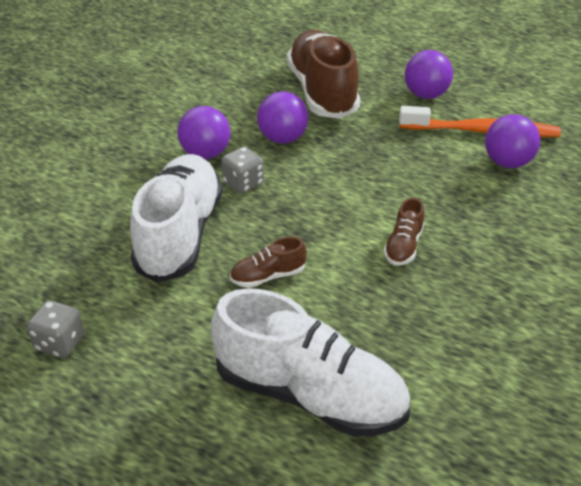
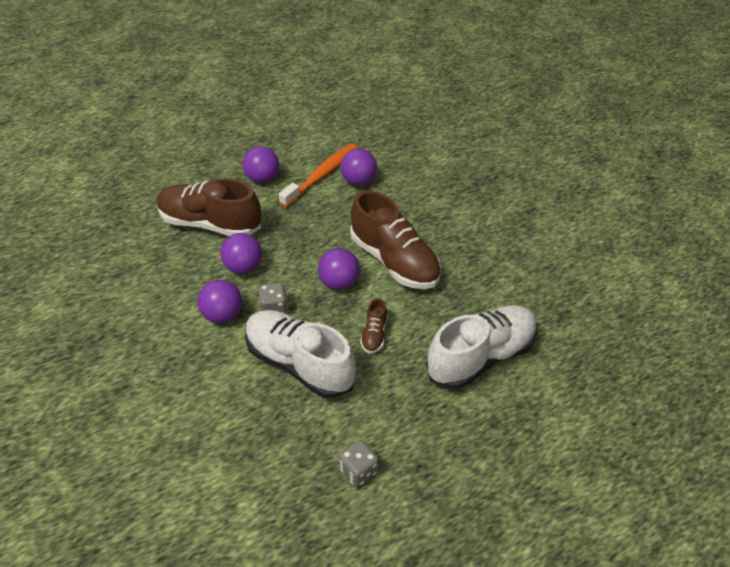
camera: 60 degrees left, 5 degrees up
(324, 215) = (339, 283): none -> purple ball
(403, 246) = (394, 261): brown shoe -> brown shoe, size x2.27

